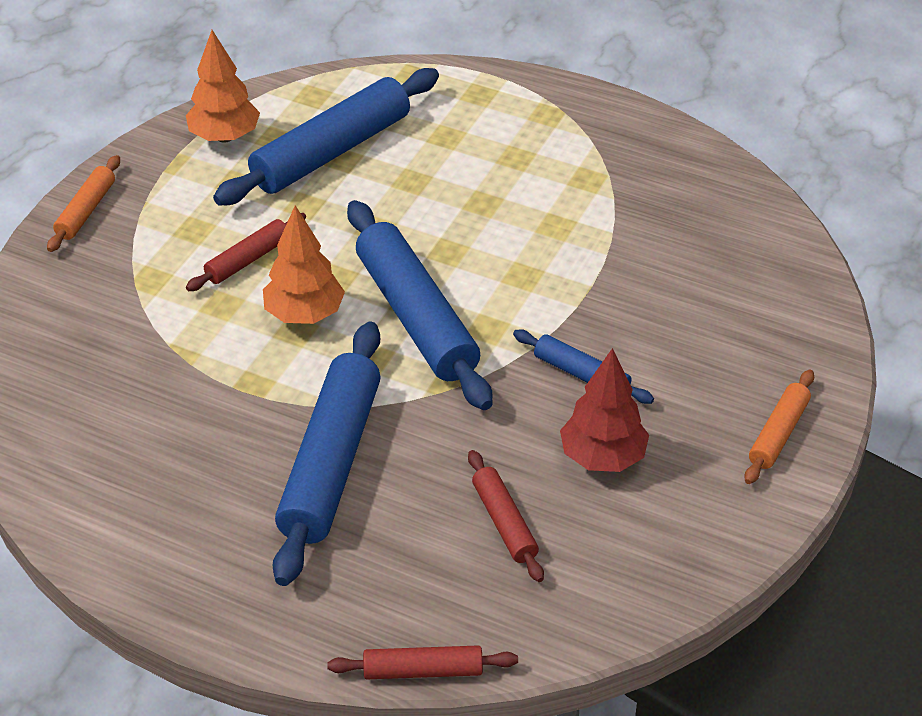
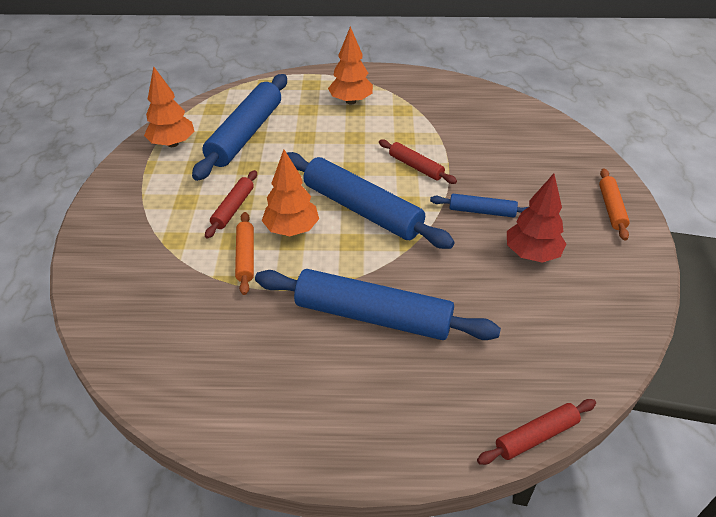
camera: 25 degrees left, 0 degrees up
(86, 211) = (103, 211): orange rolling pin -> orange rolling pin (245, 257)
(331, 463) = (373, 316): blue rolling pin -> blue rolling pin turned 60 degrees counterclockwise
(504, 522) = (508, 314): red rolling pin -> red rolling pin (416, 167)
(519, 141) = (351, 101): none -> orange tree

